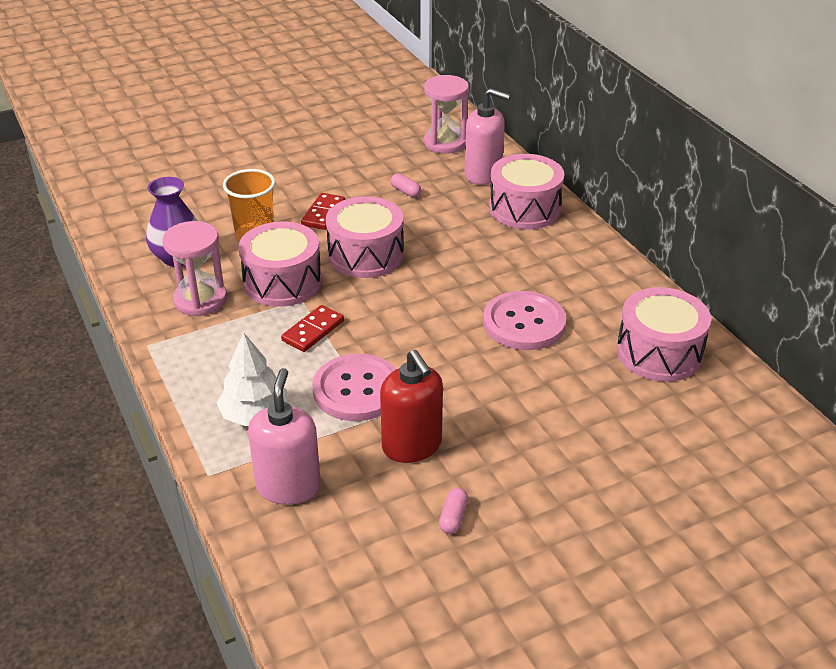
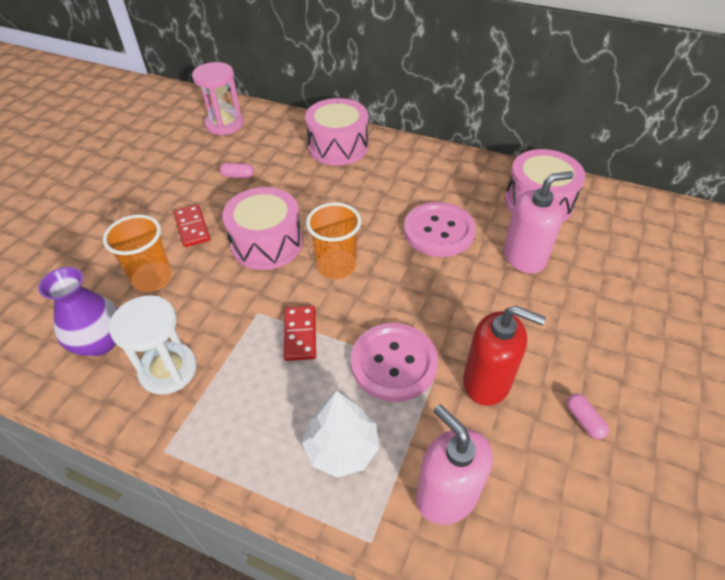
camera: 40 degrees left, 10 degrees up
(200, 300) = (168, 370): pink hourglass -> white hourglass
(282, 282) = (225, 307): pink drum -> none
(400, 301) = (336, 266): none -> orange cup
(483, 174) = (280, 135): pink soap dispenser -> pink soap dispenser (524, 257)

